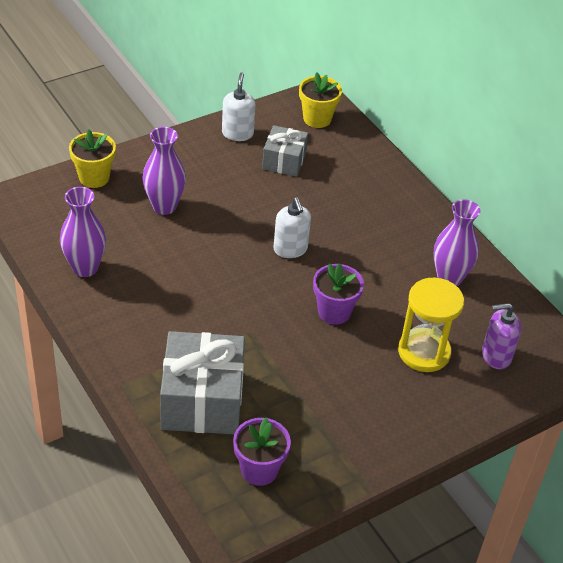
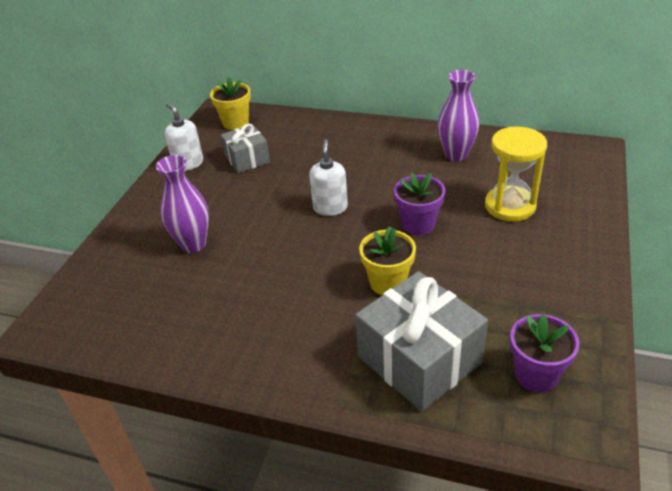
camera: 35 degrees left, 5 degrees down
(85, 268) = (182, 336): purple vase -> none
(94, 177) = (103, 264): yellow flower pot -> yellow flower pot (388, 283)
(290, 249) = (330, 207): white soap dispenser -> white soap dispenser turned 120 degrees counterclockwise
(496, 356) = (551, 177): purple soap dispenser -> none

